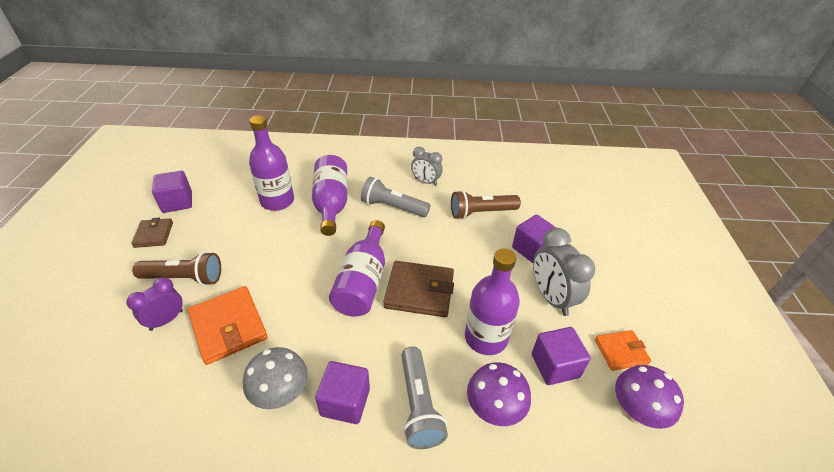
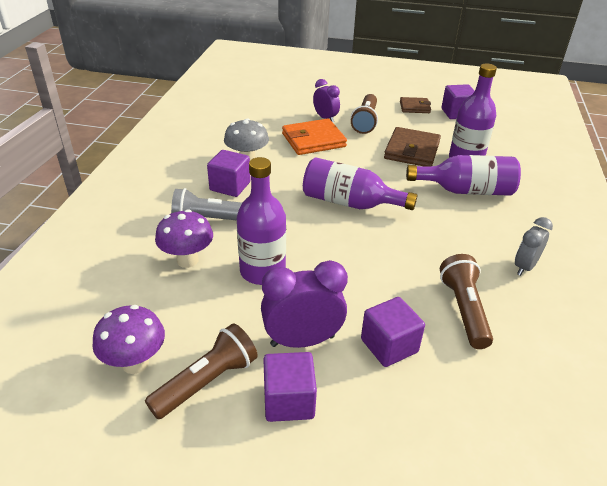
camera: 100 degrees right, 5 degrees down
(393, 207) = (466, 233): grey flashlight -> none
(419, 291) = (331, 236): brown wallet -> brown wallet (412, 151)
(551, 297) = (302, 340): grey clock -> purple clock
(555, 365) = (213, 315): purple cube -> purple cube (289, 401)
(621, 351) = (207, 382): orange wallet -> brown flashlight

